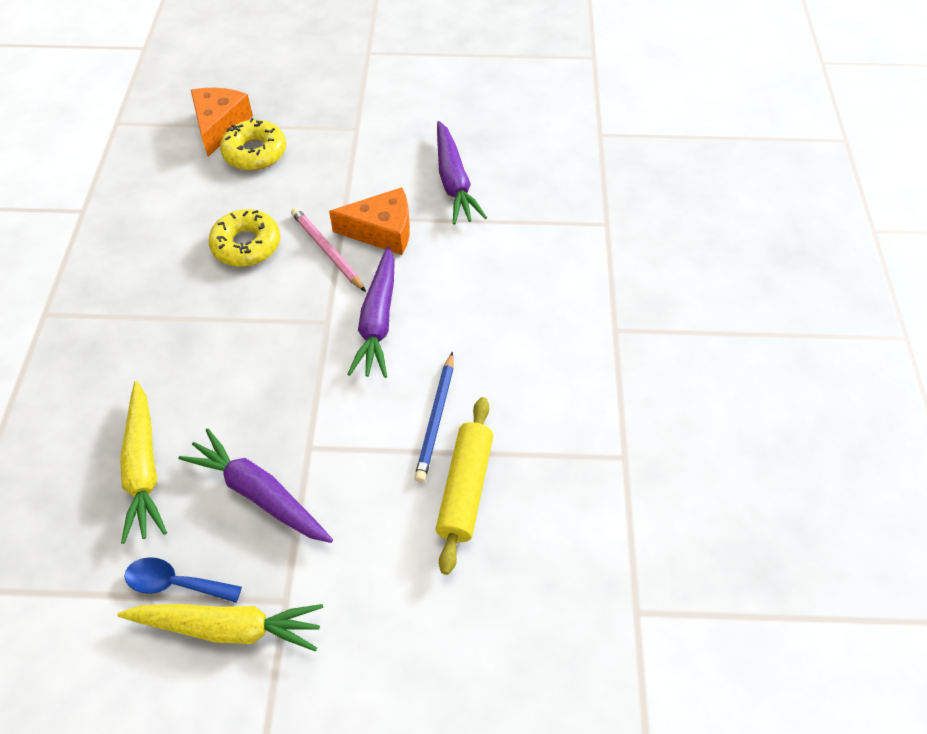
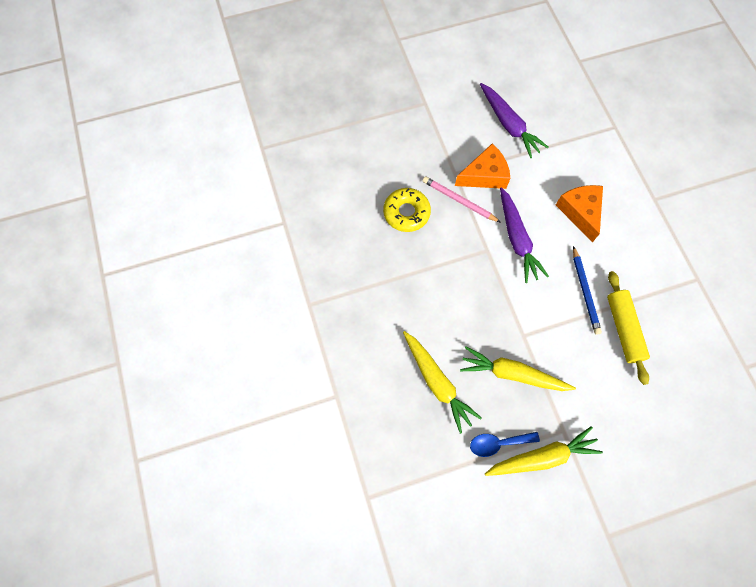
camera: 20 degrees left, 15 degrees up
(220, 126) = (334, 128): orange cheese -> orange cheese (580, 212)
(255, 152) = (370, 142): yellow donut -> none
(259, 494) = (512, 373): purple carrot -> yellow carrot

